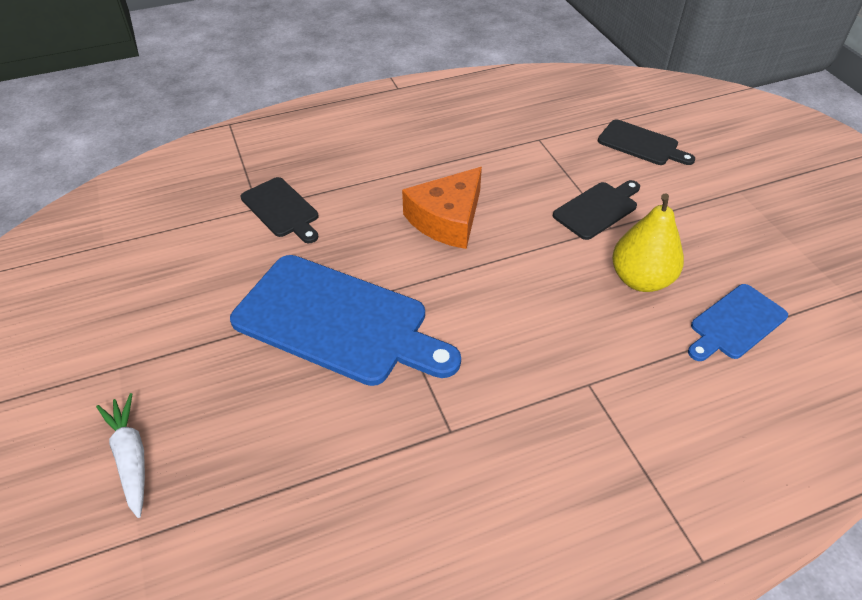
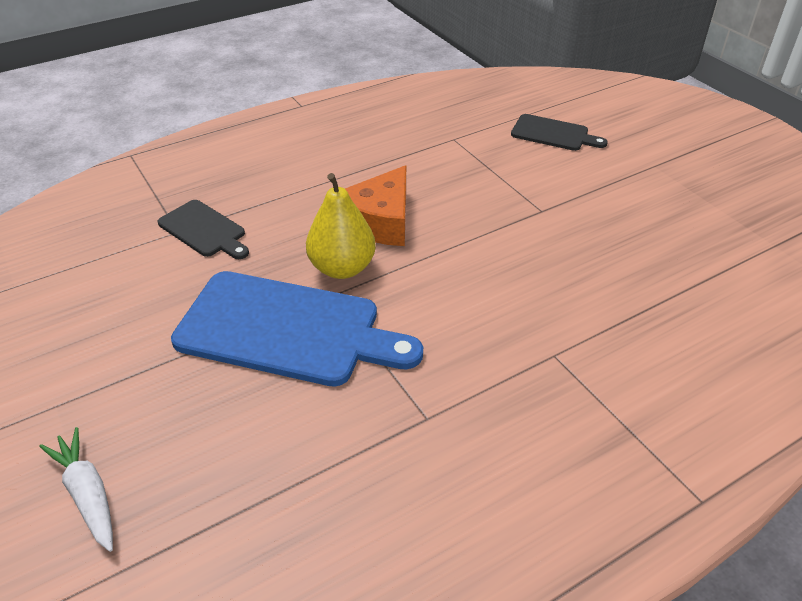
camera: 10 degrees left, 5 degrees down
(597, 209) = (525, 195): black cutting board -> none
(640, 279) = (581, 254): yellow pear -> yellow pear (342, 268)
(735, 324) = (680, 283): blue cutting board -> none

